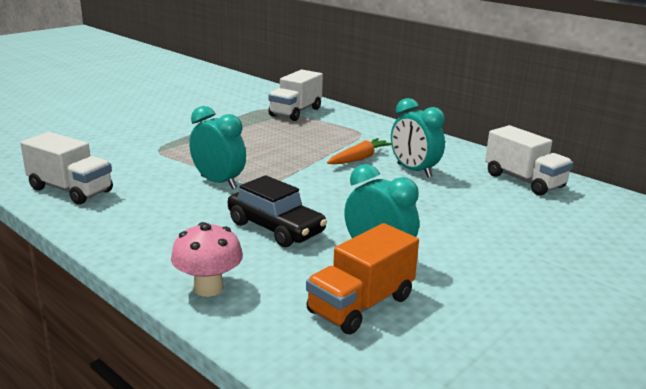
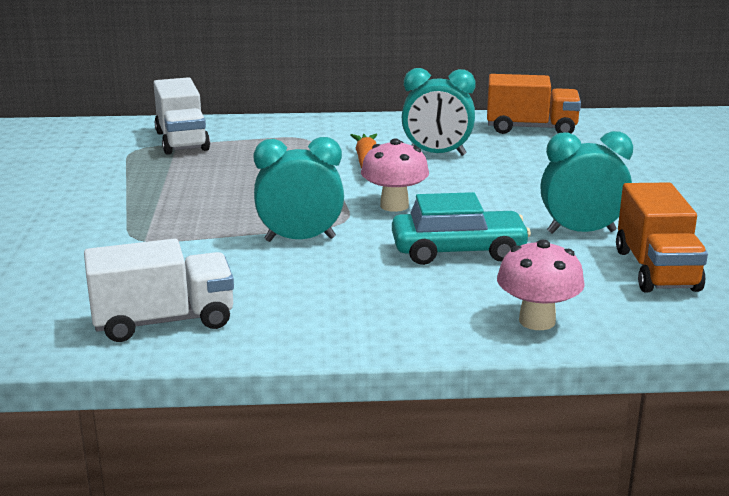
camera: 45 degrees left, 0 degrees up
(276, 228) = (458, 251): black car -> turquoise car
(310, 188) = (394, 206): none -> pink mushroom
(524, 181) = (531, 129): white truck -> orange truck

